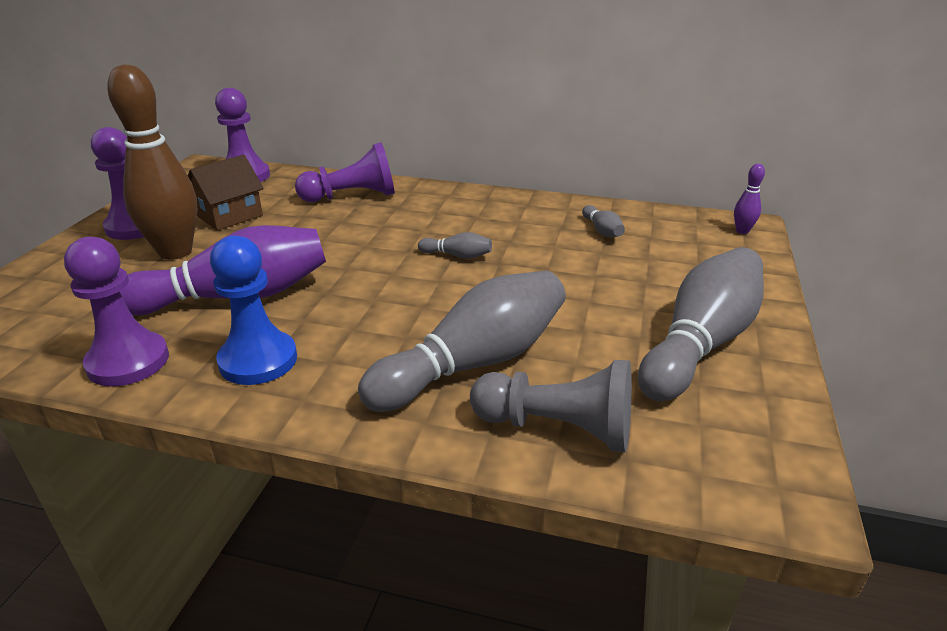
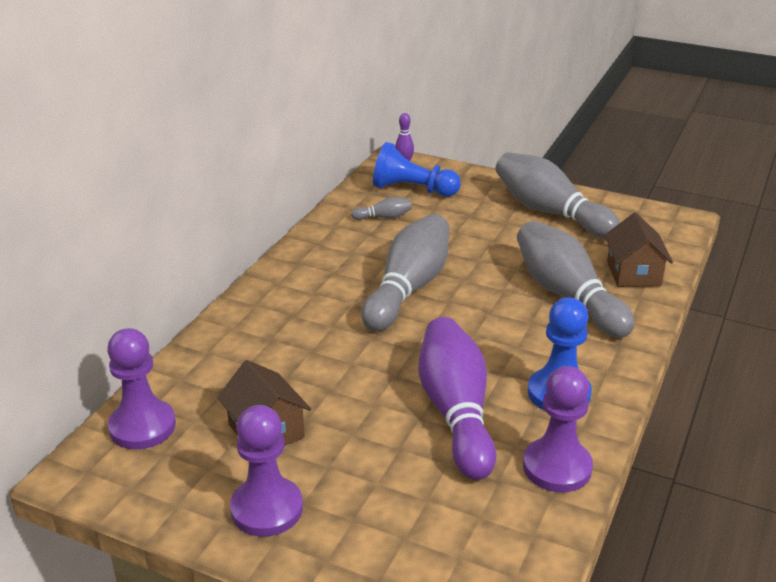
camera: 80 degrees left, 0 degrees up
(175, 252) = (349, 464): brown bowling pin -> none
(352, 196) = (252, 342): purple pawn -> none
(457, 255) = (408, 288): grey bowling pin -> grey bowling pin, size x2.43
(558, 428) = (633, 273): grey pawn -> brown house
(680, 241) = (412, 190): none -> blue pawn

